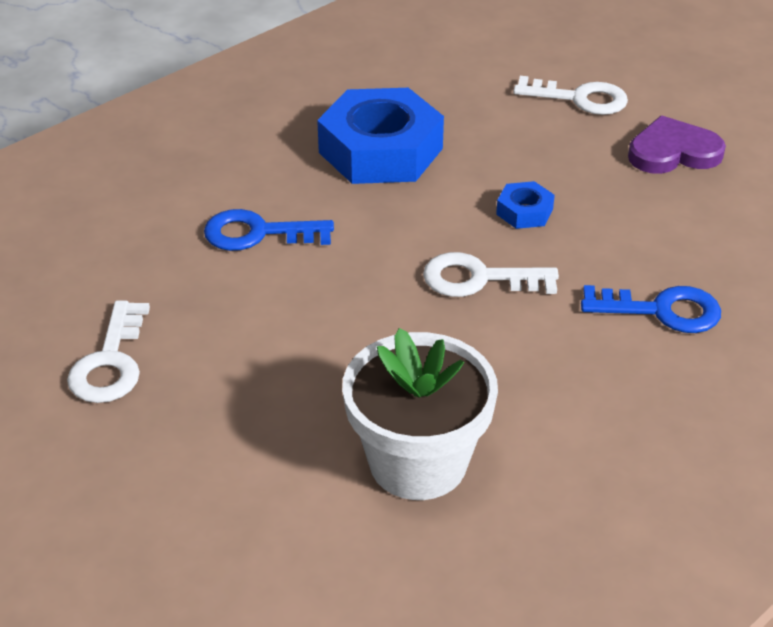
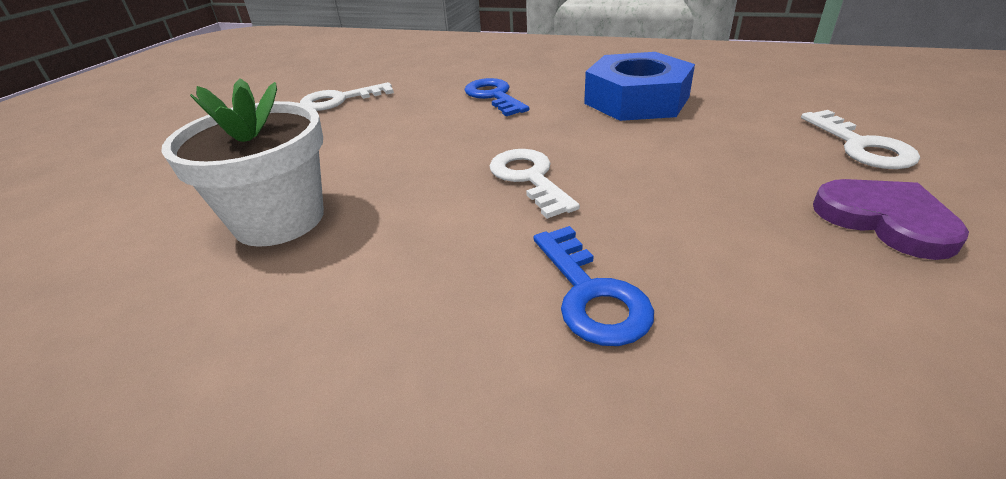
camera: 65 degrees right, 5 degrees down
(524, 211) = (647, 170): blue nut -> none

